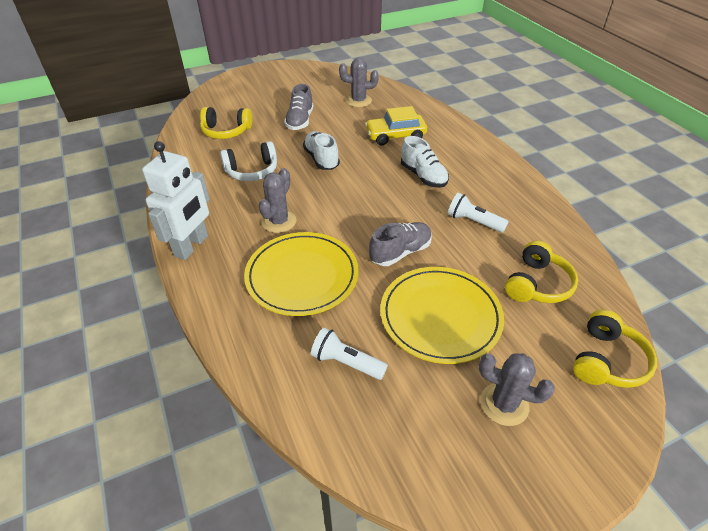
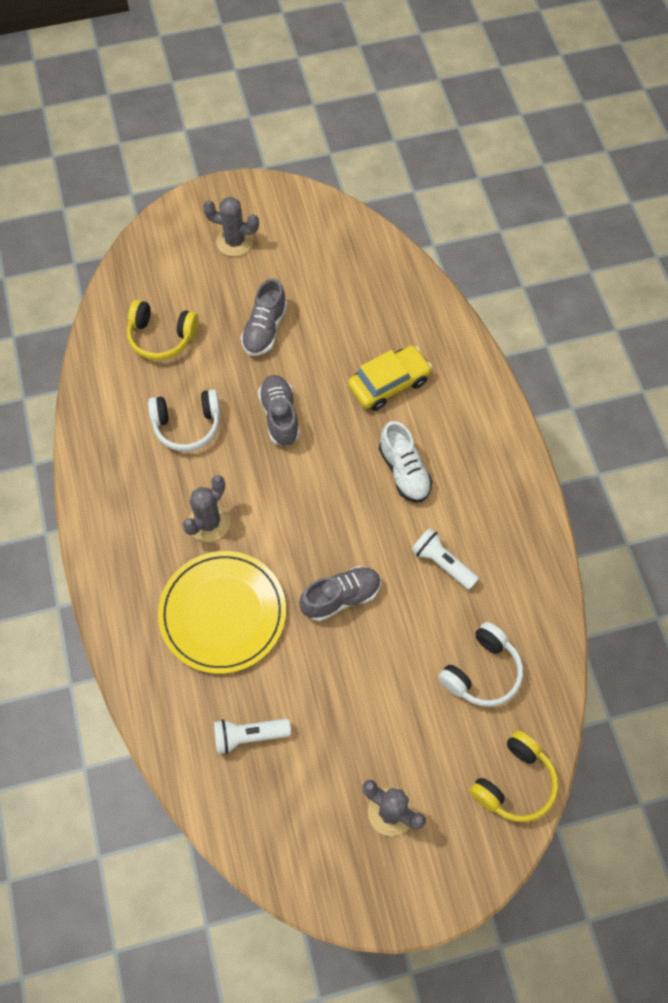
camera: 10 degrees right, 20 degrees up
(192, 246) = (104, 546): white robot -> none
(321, 159) = (280, 416): white shoe -> grey shoe
(346, 362) = (249, 736): white flashlight -> white flashlight turned 45 degrees counterclockwise
(358, 101) = (356, 295): grey cactus -> grey cactus (234, 241)
(395, 136) = (389, 383): yellow car -> yellow car turned 150 degrees clockwise
(440, 316) = (360, 696): yellow plate -> none
(537, 284) = (482, 672): yellow headphones -> white headphones

